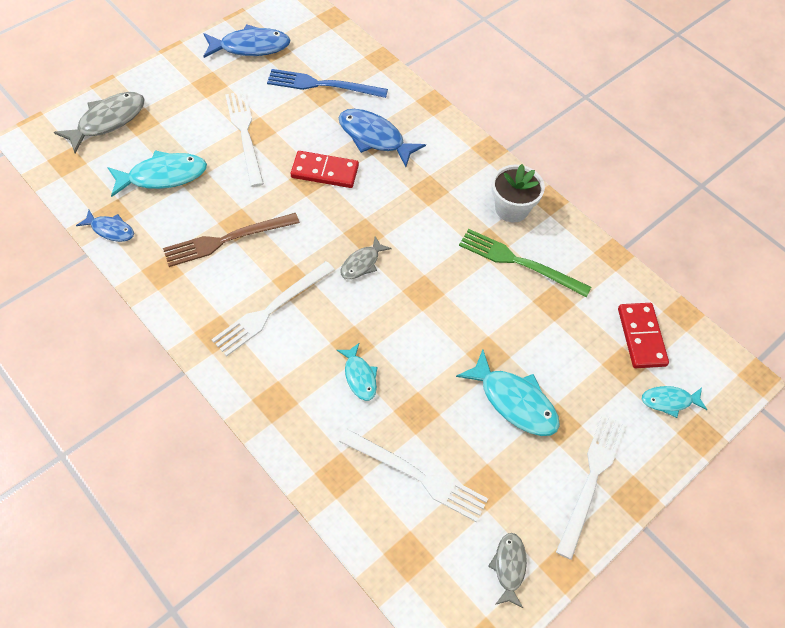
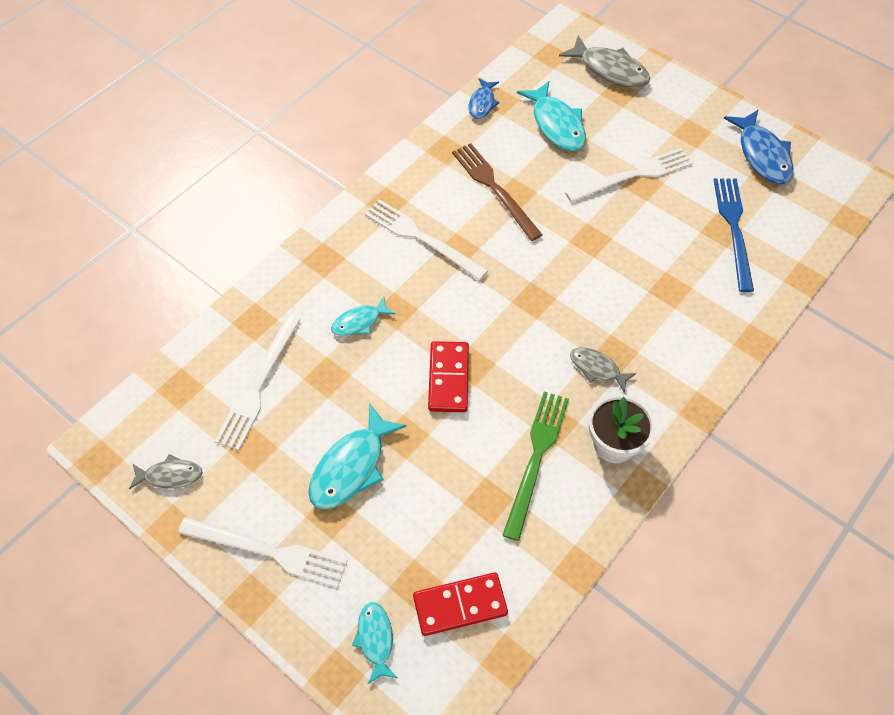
camera: 85 degrees right, 0 degrees up
(325, 171) = (607, 252): red domino -> red domino (449, 378)
(362, 263) = (495, 304): grey fish -> grey fish (597, 368)
(374, 137) = (673, 290): blue fish -> none

